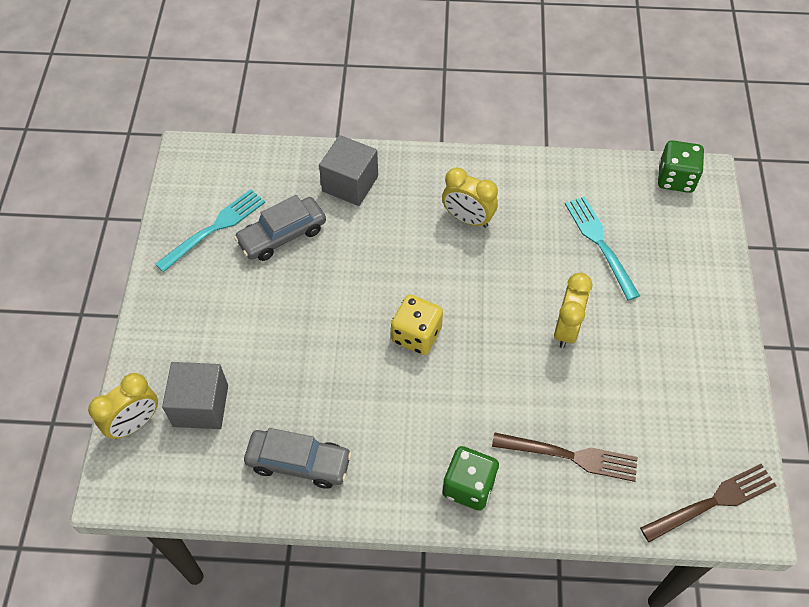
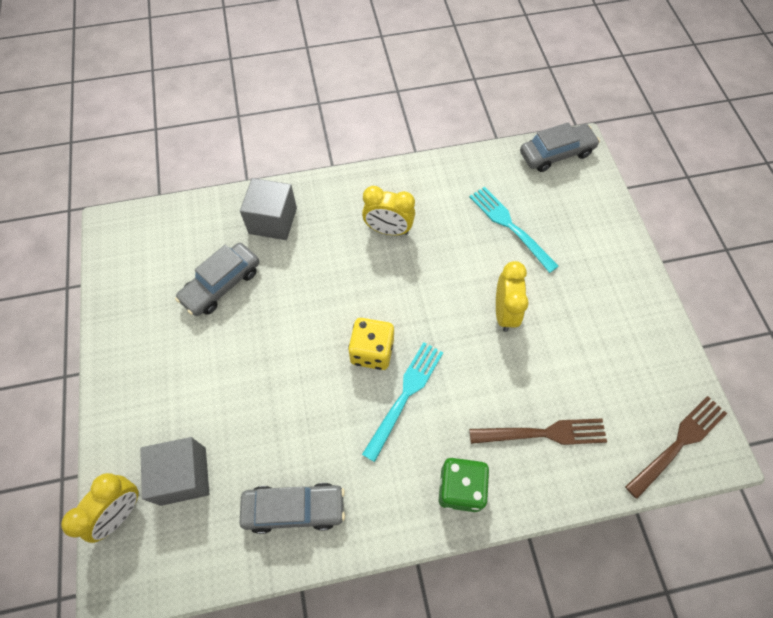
camera: 15 degrees left, 5 degrees up
(214, 228) = (154, 293): turquoise fork -> turquoise fork (405, 396)
(675, 178) = (556, 153): green dice -> grey car

